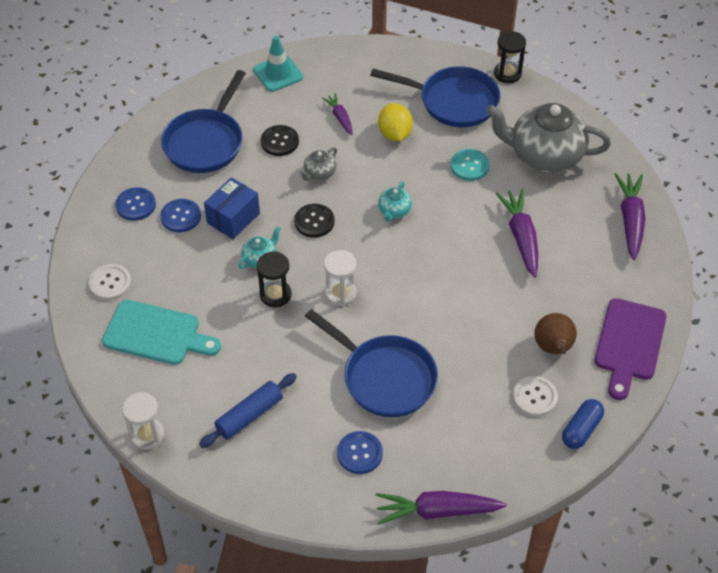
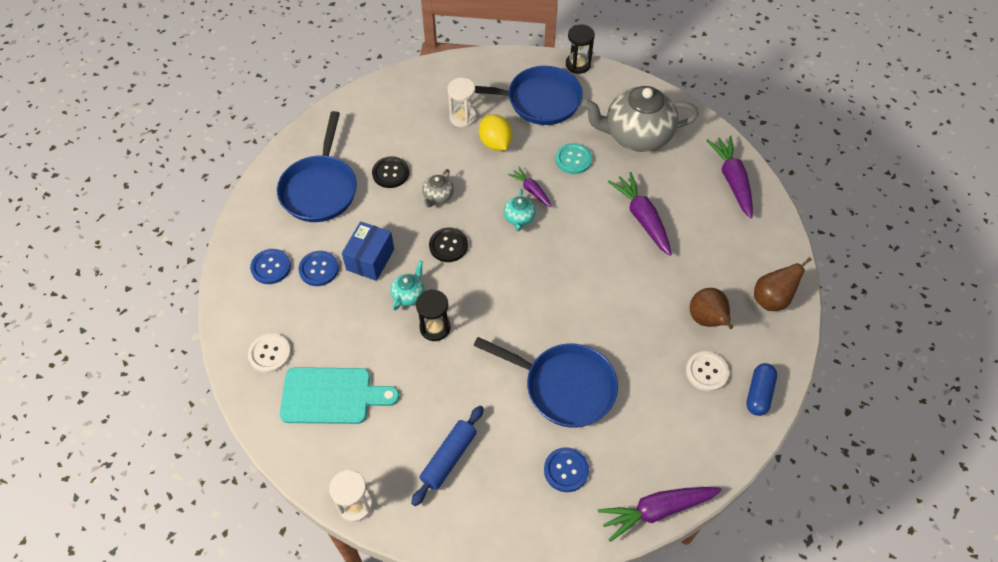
camera: 15 degrees left, 5 degrees up
(278, 73) = (368, 106): turquoise traffic cone -> none
(340, 117) = (439, 137): purple carrot -> purple carrot (531, 190)
(340, 293) = (496, 312): white hourglass -> white hourglass (462, 117)
(629, 344) = (772, 299): purple cutting board -> brown pear

